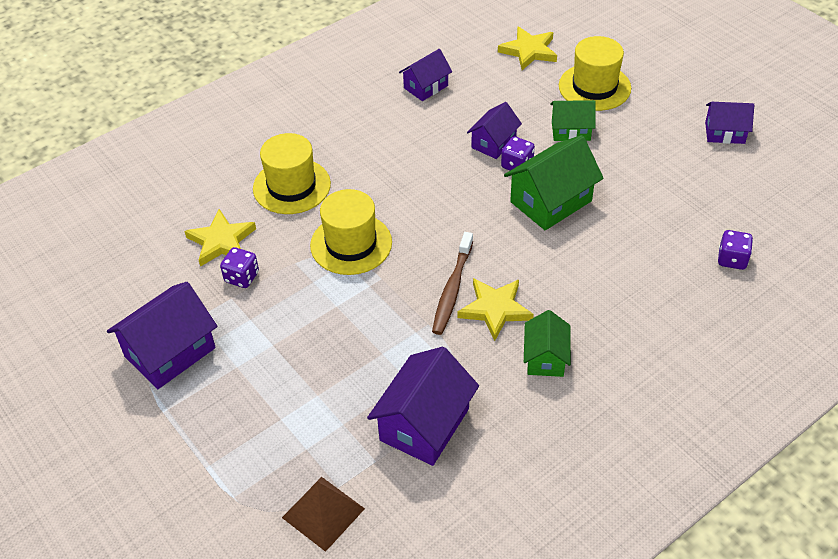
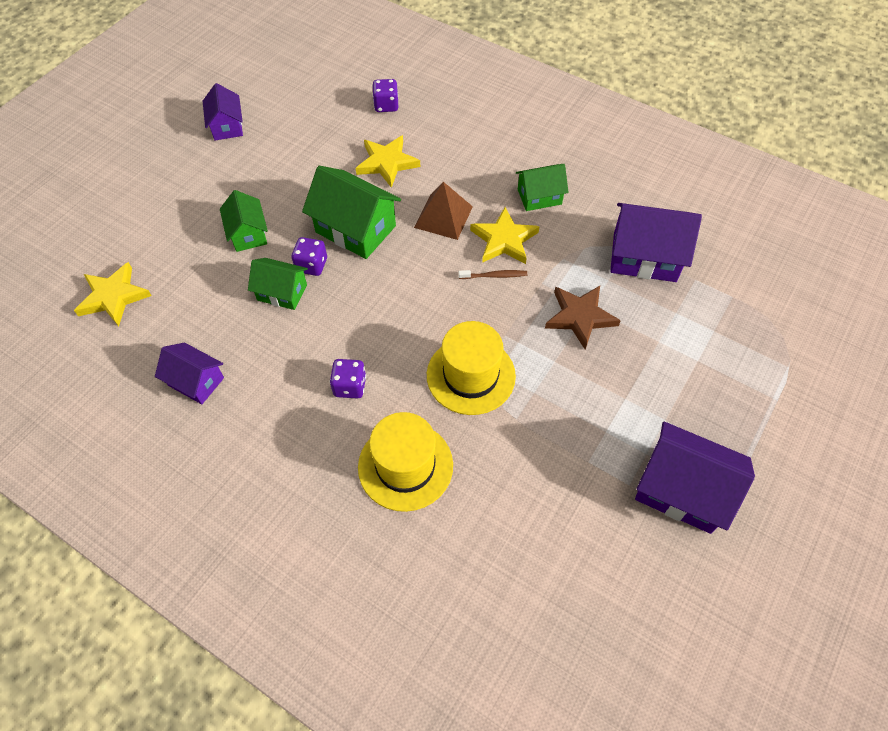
camera: 110 degrees left, 10 degrees up
(221, 241) = (516, 507): yellow star -> yellow star (387, 163)
(242, 277) = (557, 462): purple dice -> purple dice (350, 386)
(323, 513) = (760, 298): brown pyramid -> brown pyramid (443, 217)
(374, 341) = (580, 317): none -> brown star
(452, 289) = (494, 276): brown toothbrush -> brown toothbrush, size x0.57
(493, 143) = (282, 292): purple house -> green house
(594, 87) = (173, 228): yellow hat -> none

